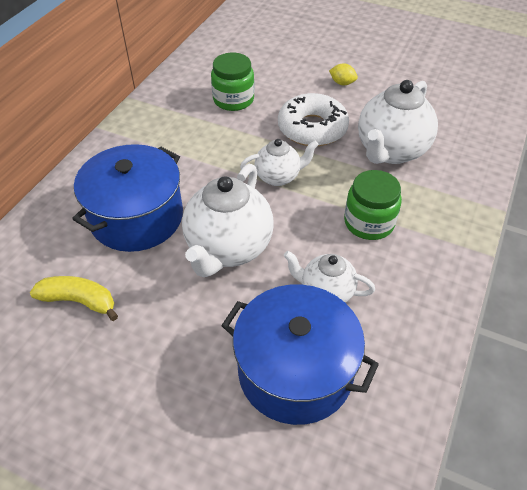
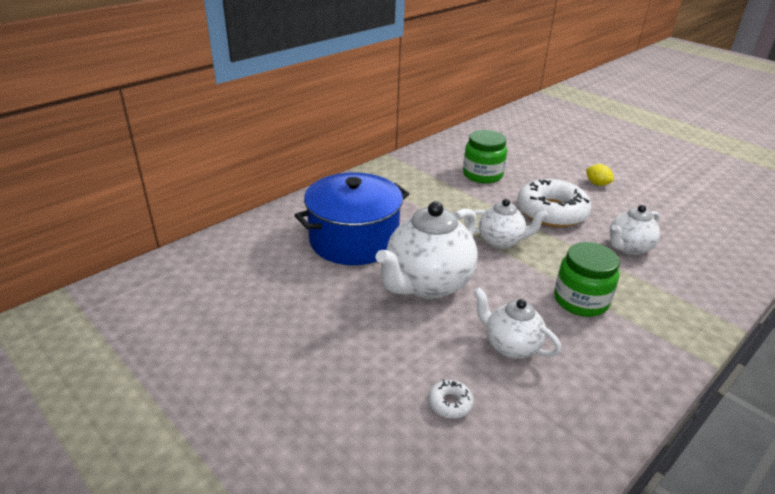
camera: 20 degrees right, 15 degrees down
(79, 301) = (274, 288): yellow banana -> none
(295, 371) = (450, 403): blue pot -> white donut
(391, 151) = (628, 248): white teapot -> white teapot, size x0.58

